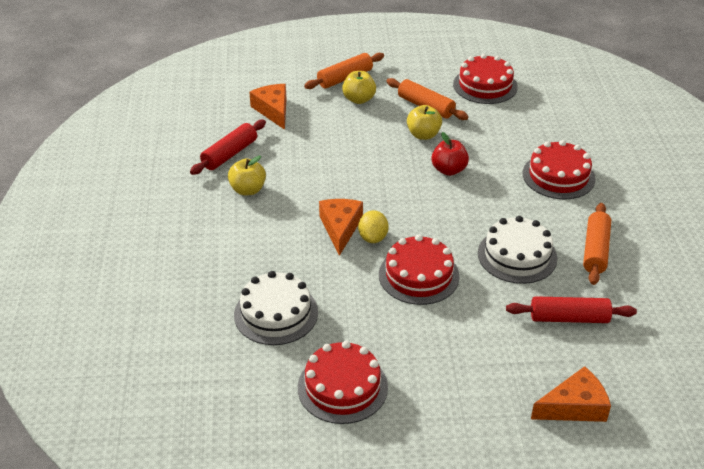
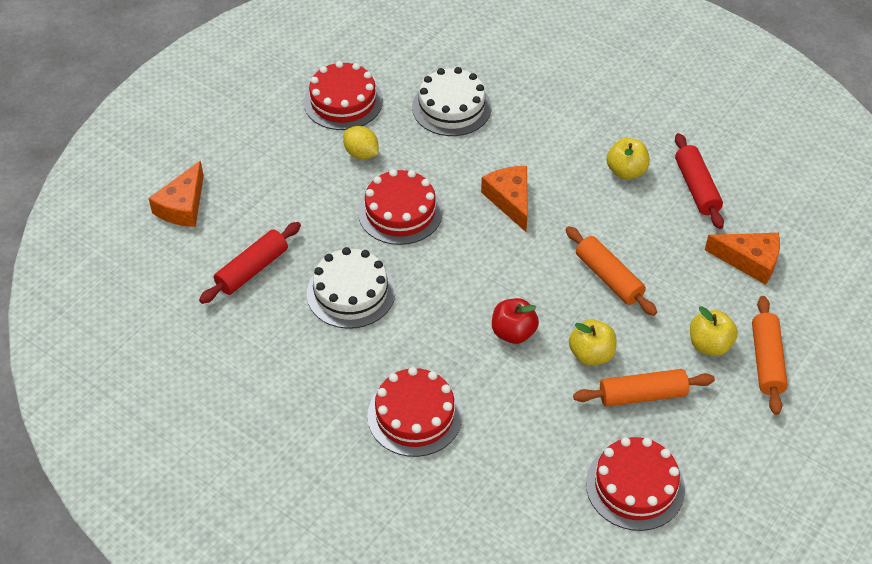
camera: 130 degrees right, 10 degrees up
(340, 228) = (510, 200): orange cheese -> orange cheese turned 150 degrees counterclockwise
(373, 238) = (475, 213): yellow lemon -> yellow lemon (361, 153)
(595, 250) = (295, 353): orange rolling pin -> orange rolling pin (608, 278)

